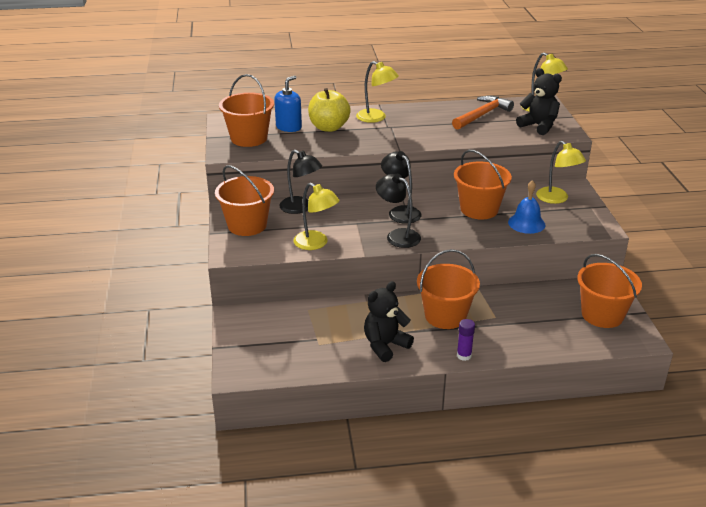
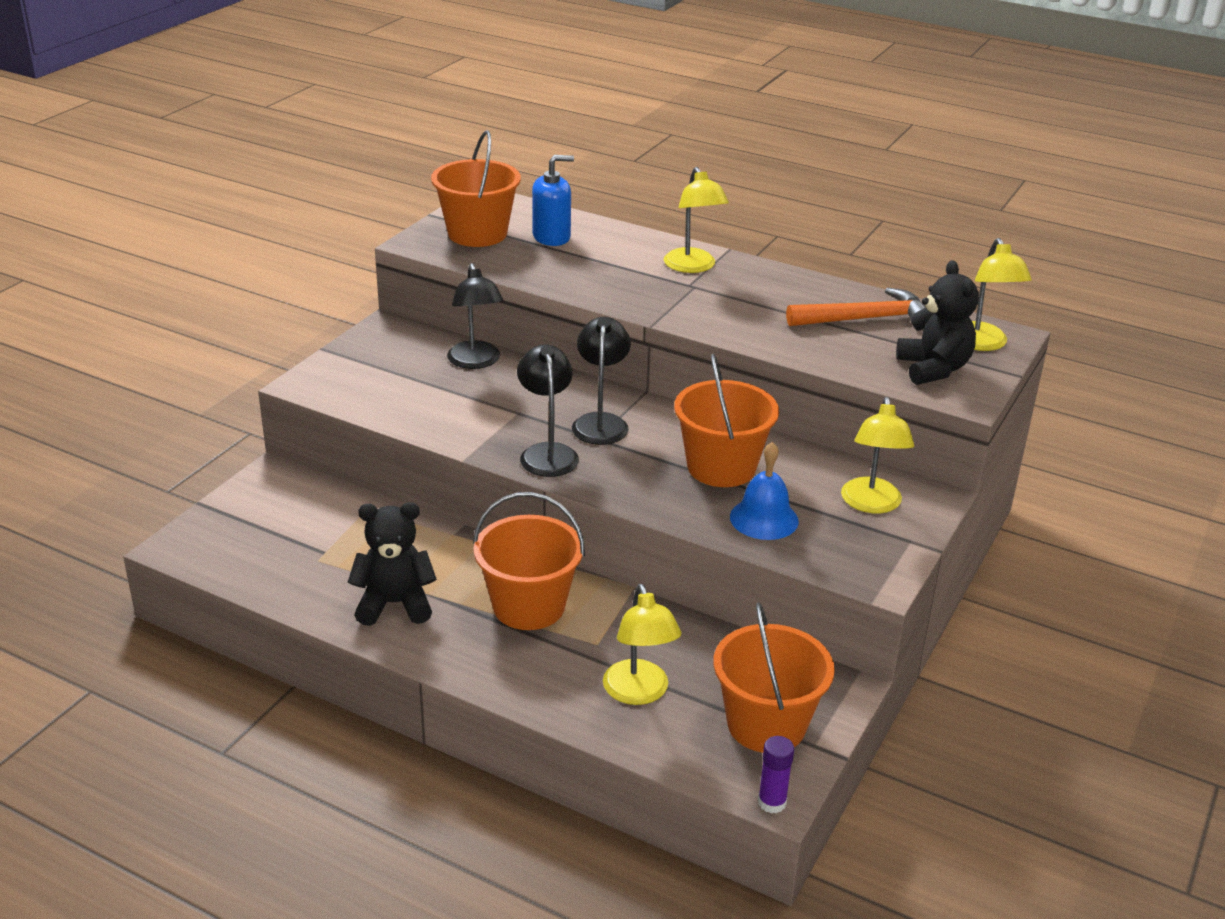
camera: 35 degrees right, 0 degrees up
(247, 225) = (378, 356): orange bucket -> none
(316, 243) = (426, 416): yellow lamp -> yellow lamp (639, 693)
(329, 127) = (604, 256): yellow apple -> none
(464, 355) = (476, 672): purple glue stick -> purple glue stick (772, 802)

